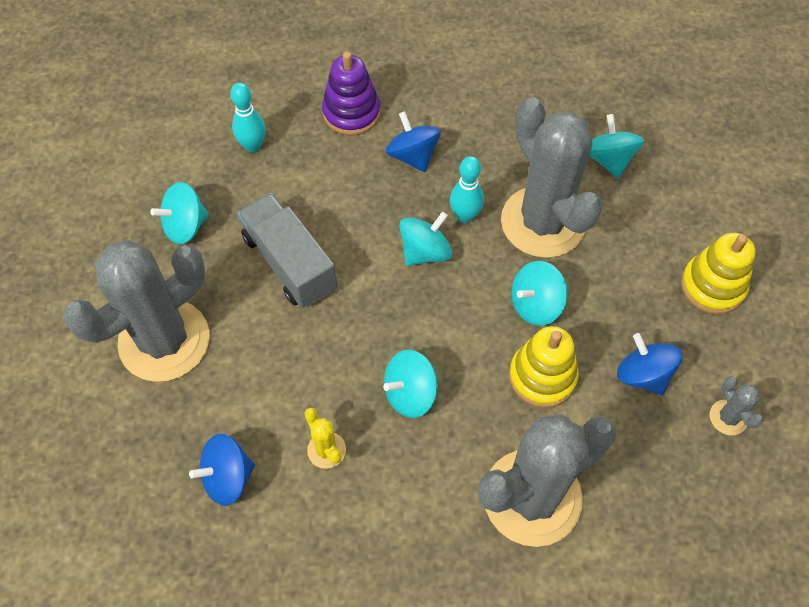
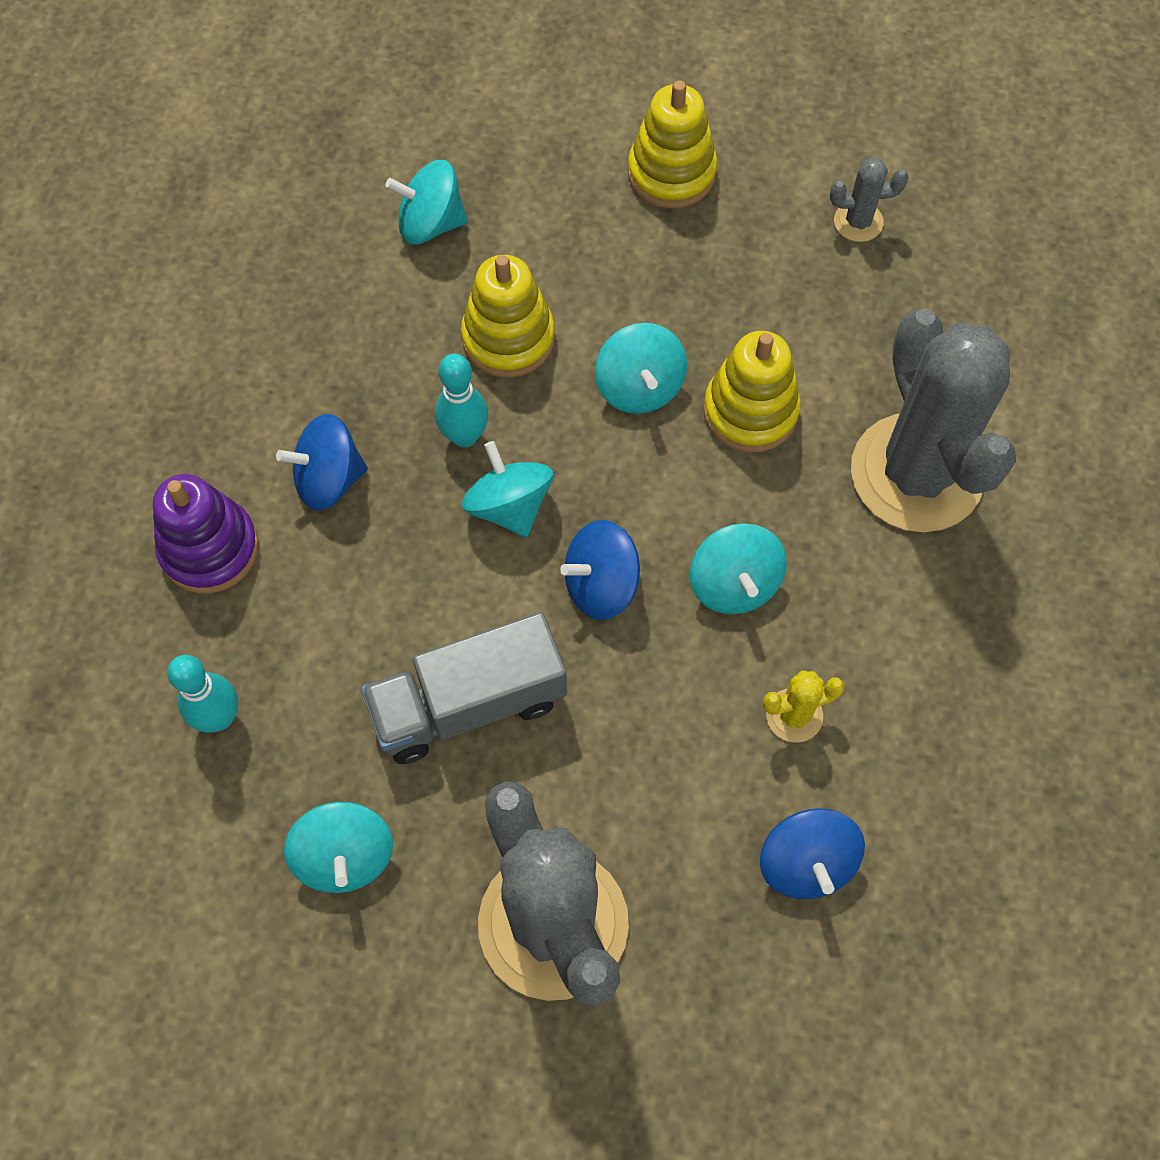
camera: 75 degrees left, 5 degrees up
(543, 222) = (508, 338): grey cactus -> yellow stacking toy
(643, 375) = (777, 293): blue spinning top -> blue spinning top (601, 584)

